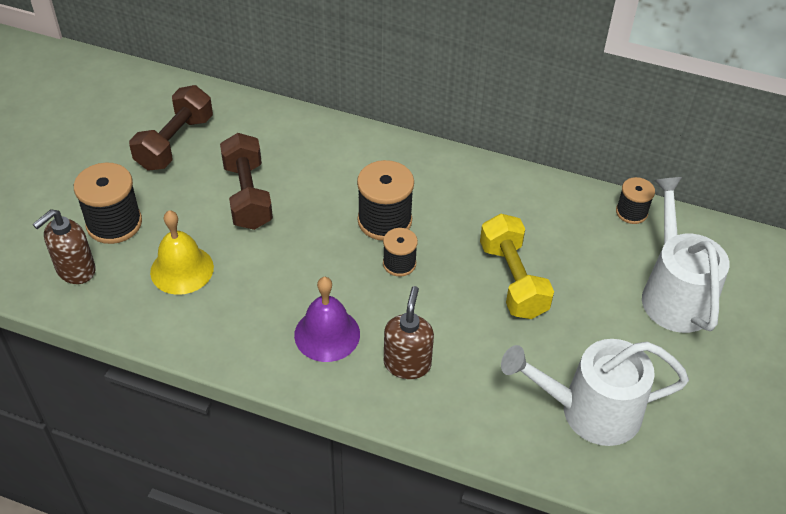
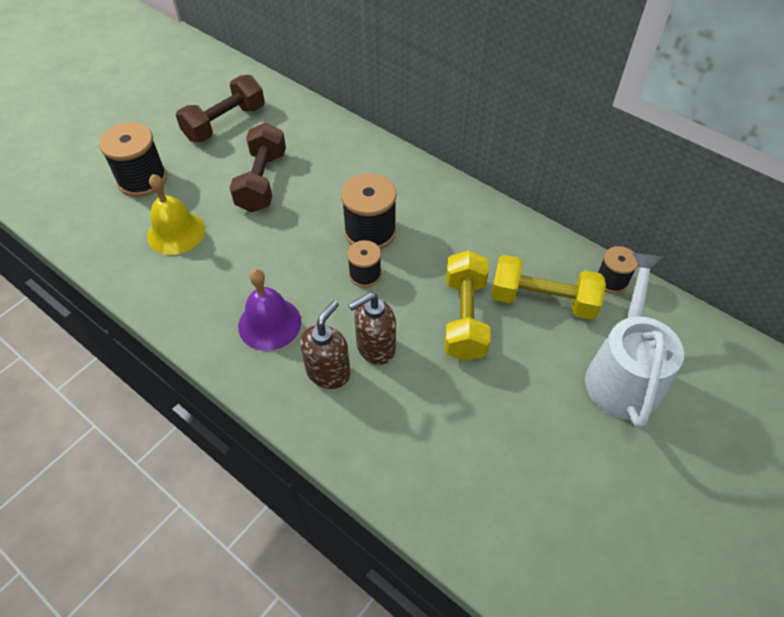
camera: 20 degrees right, 5 degrees up
(75, 270) = (92, 212): brown soap dispenser -> brown soap dispenser (375, 347)
(577, 246) = (542, 300): none -> yellow dumbbell
(590, 411) = (485, 472): white watering can -> none

